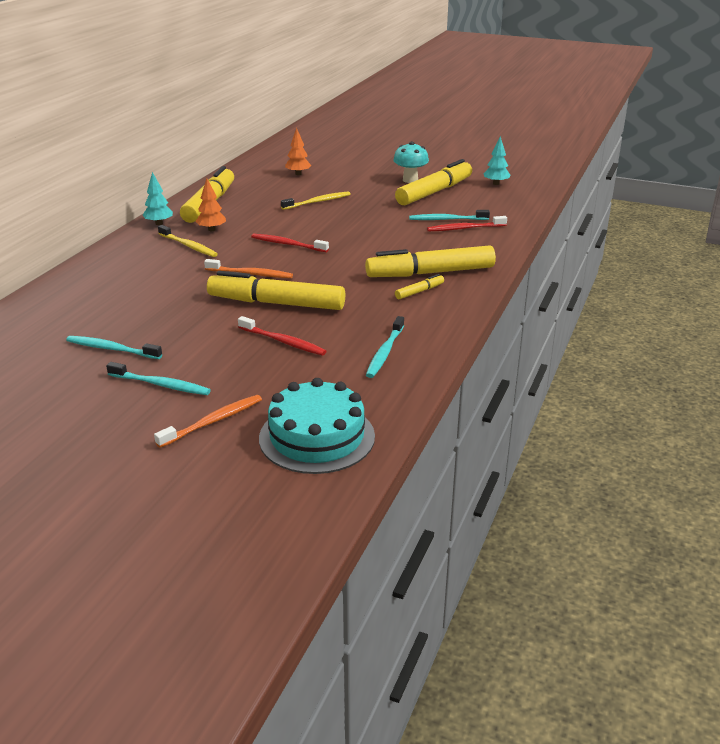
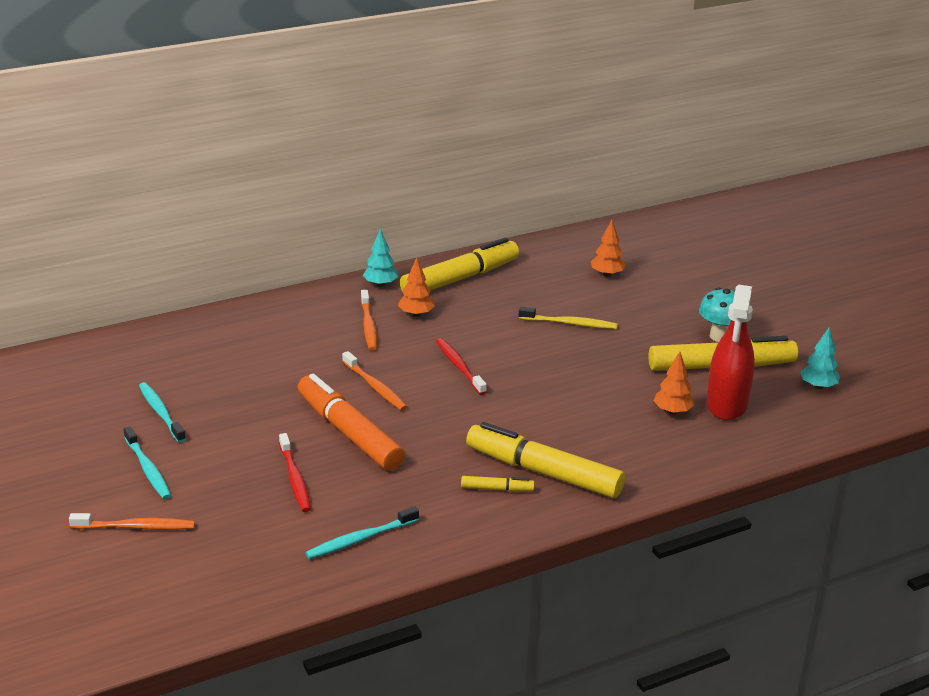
camera: 40 degrees right, 0 degrees up
(188, 246) = (368, 326): yellow toothbrush -> orange toothbrush
(276, 303) = (349, 433): yellow marker -> orange marker
(317, 437) = (185, 589): turquoise cake -> none
(446, 219) = (672, 411): turquoise toothbrush -> orange tree
(464, 228) = (673, 433): red toothbrush -> none
(467, 206) = (727, 404): none -> red spray bottle

